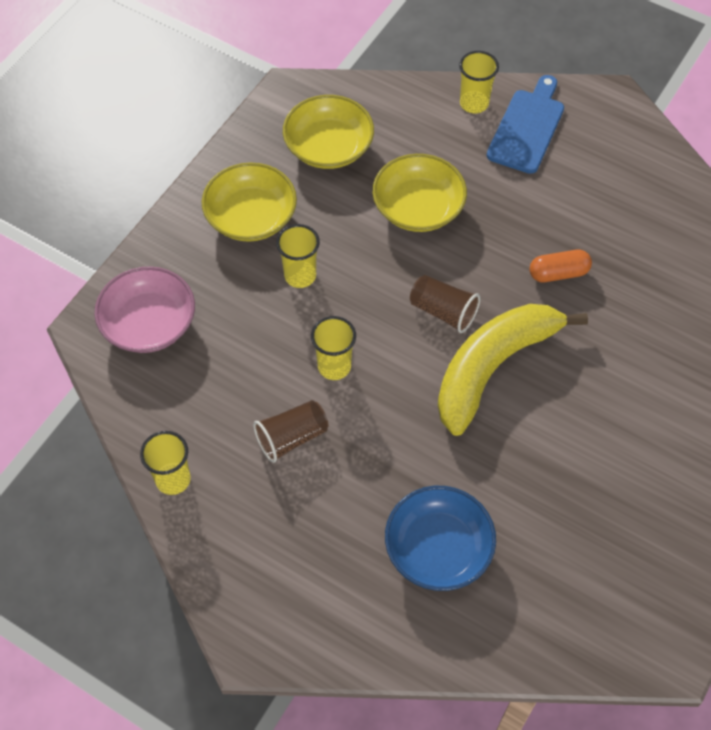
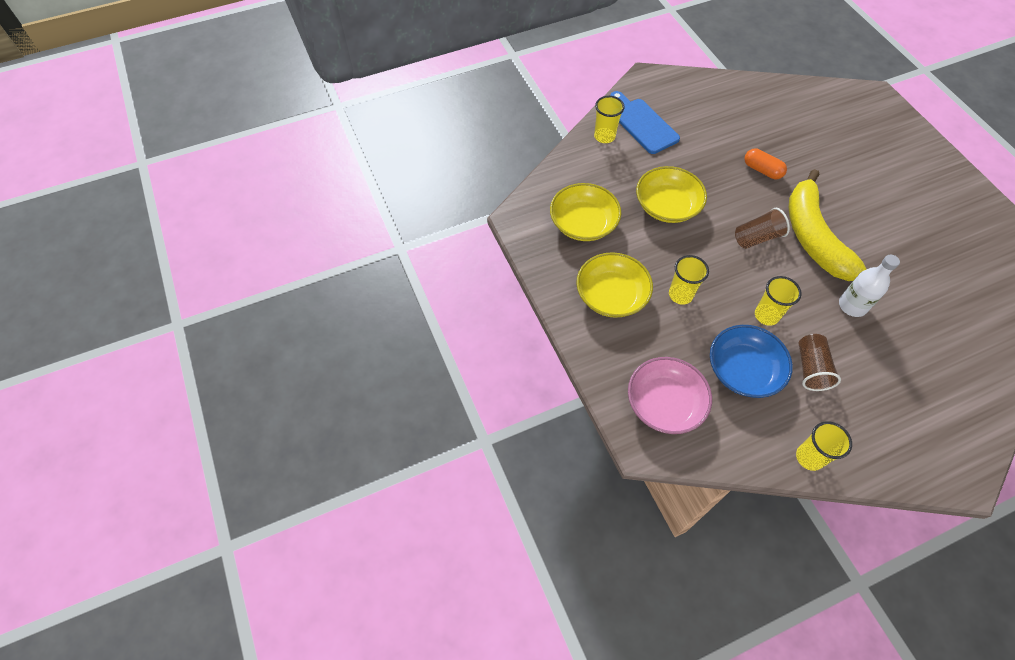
camera: 55 degrees left, 0 degrees up
(416, 446) = (852, 306): none -> white bottle
(438, 548) = (933, 335): blue bowl -> blue bowl (743, 370)
(558, 273) = (762, 170): orange capsule -> orange capsule turned 75 degrees counterclockwise

